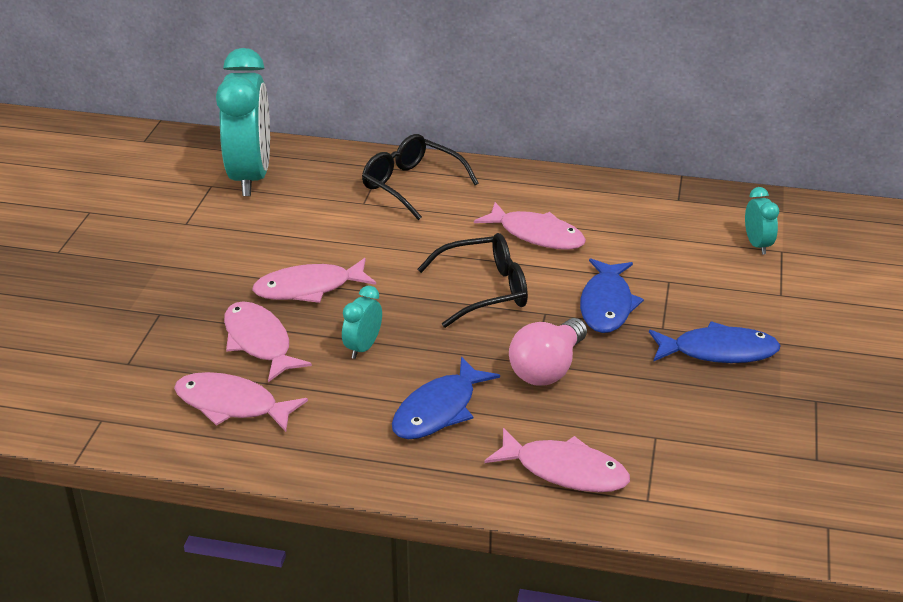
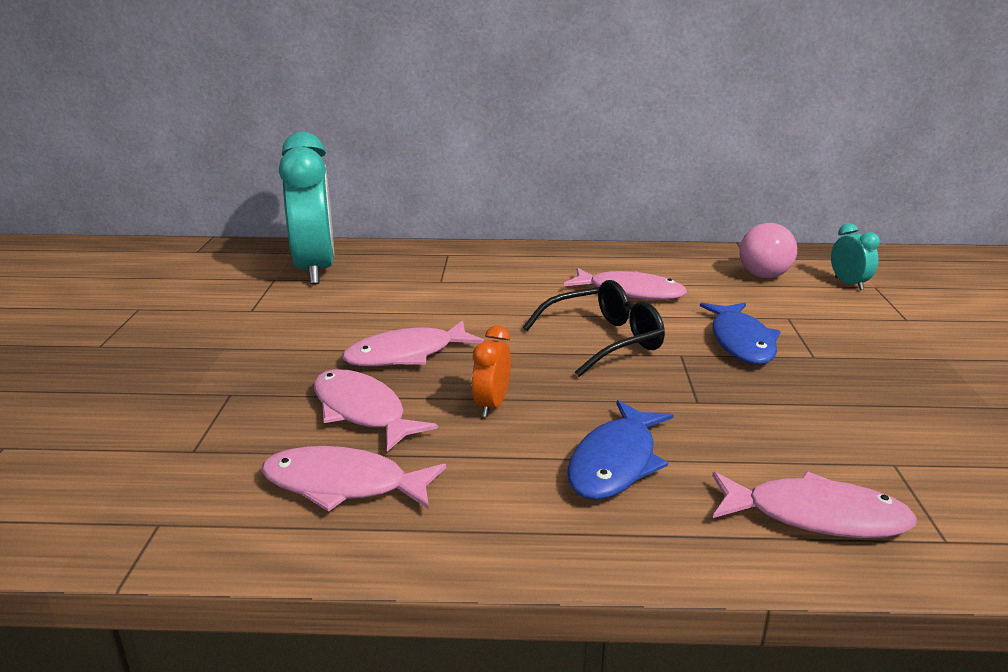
camera: 10 degrees left, 10 degrees down
(363, 347) = (491, 405): turquoise clock -> orange clock
(412, 185) = (484, 265): black glasses -> none
(547, 369) = (718, 405): pink light bulb -> pink light bulb (765, 270)
(718, 351) = (890, 372): blue fish -> none

